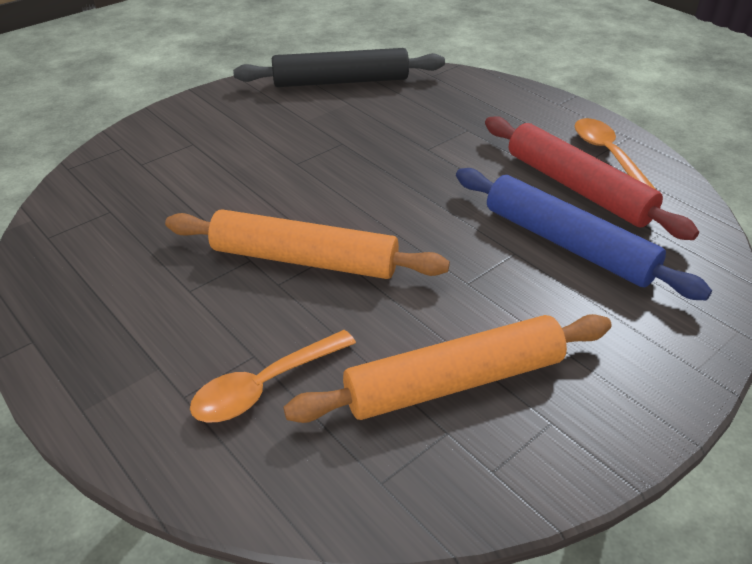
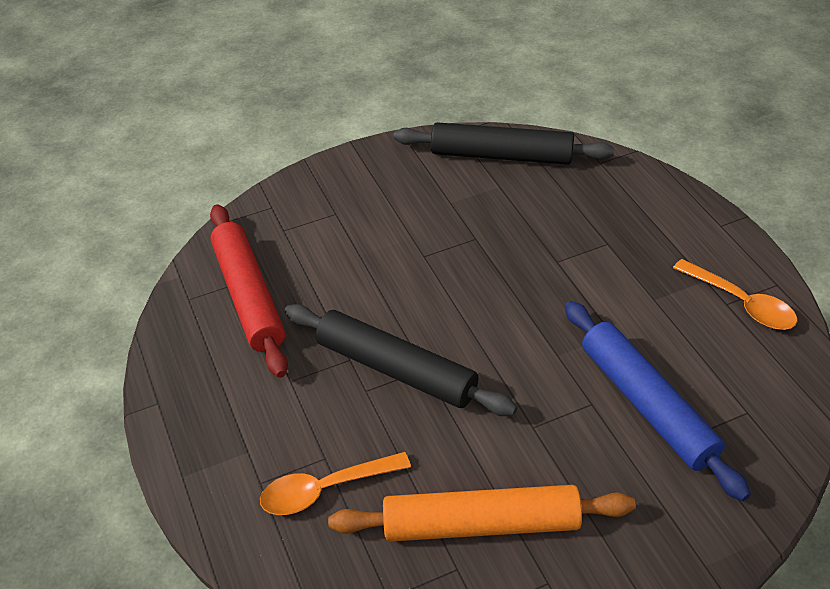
camera: 20 degrees right, 5 degrees up
(304, 260) = (396, 370): orange rolling pin -> black rolling pin
(577, 188) = (689, 340): red rolling pin -> red rolling pin (249, 296)
(607, 154) = (741, 303): orange spoon -> orange spoon turned 135 degrees clockwise

